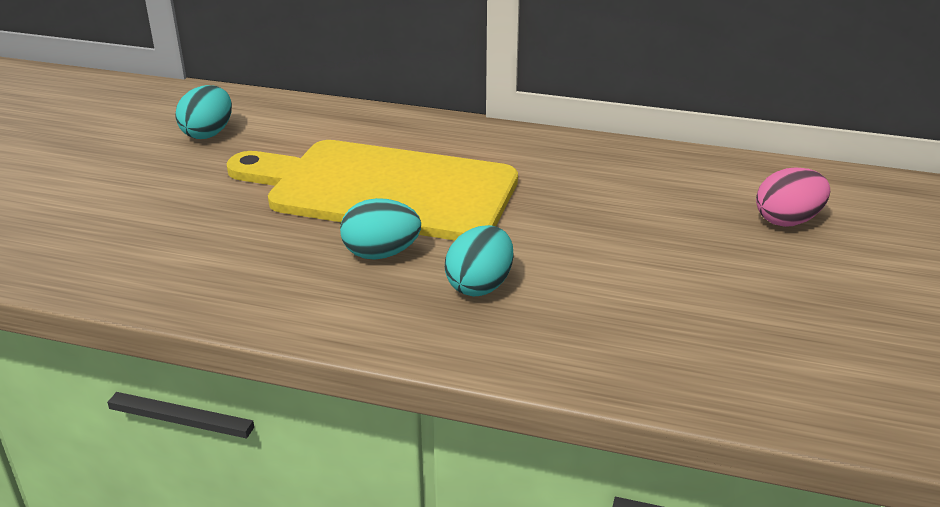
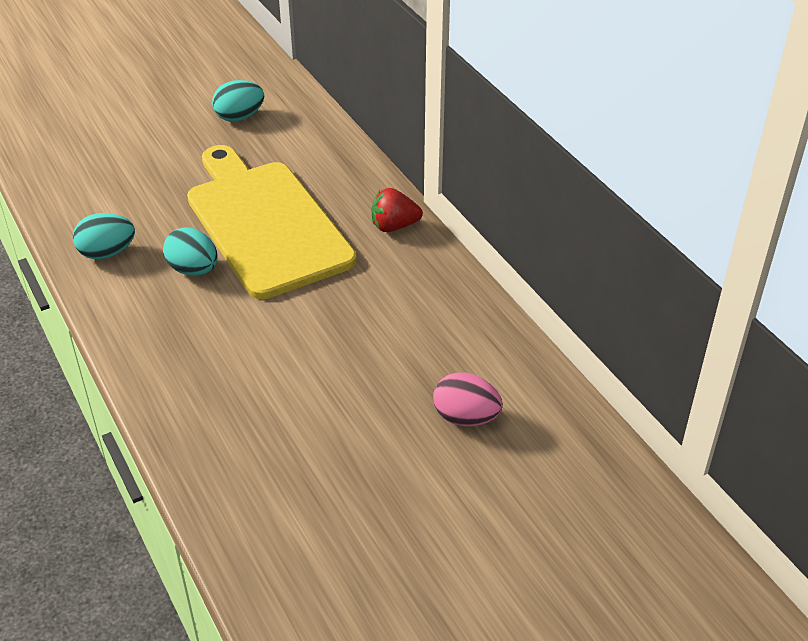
camera: 45 degrees right, 10 degrees up
(480, 285) = (207, 328): turquoise egg -> turquoise egg (107, 253)
(496, 140) = (394, 226): none -> red strawberry

